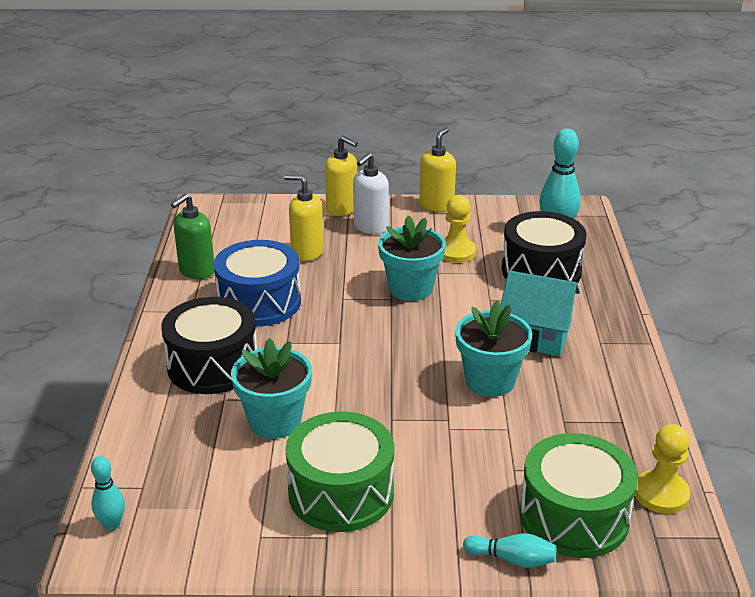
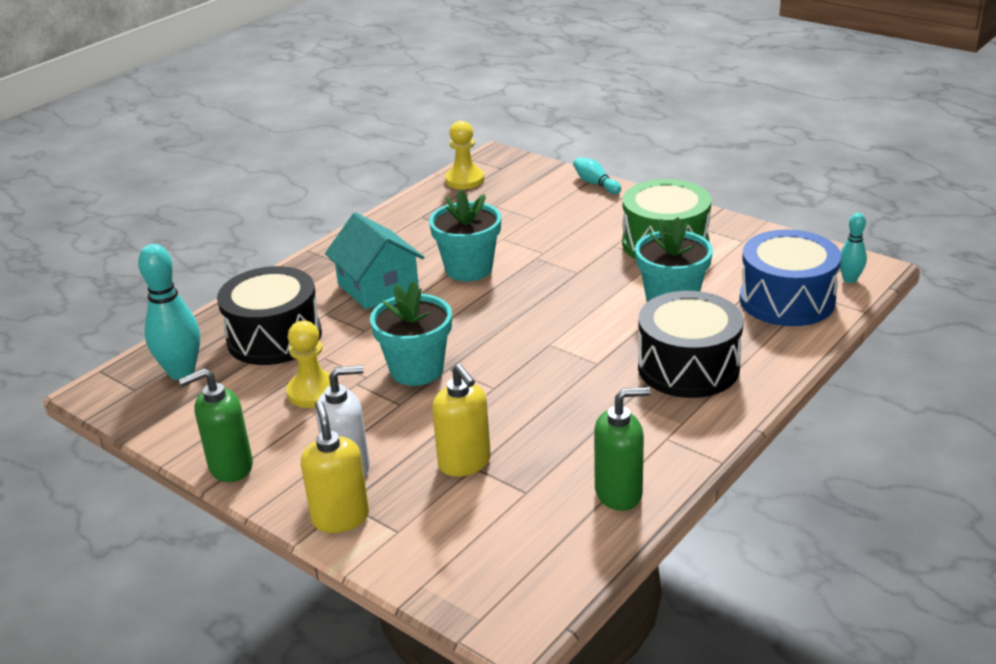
camera: 140 degrees left, 0 degrees up
(259, 302) = (583, 417): blue drum -> blue drum (787, 300)
(436, 205) = (230, 467): yellow soap dispenser -> green soap dispenser
(574, 517) = (532, 187): green drum -> none

